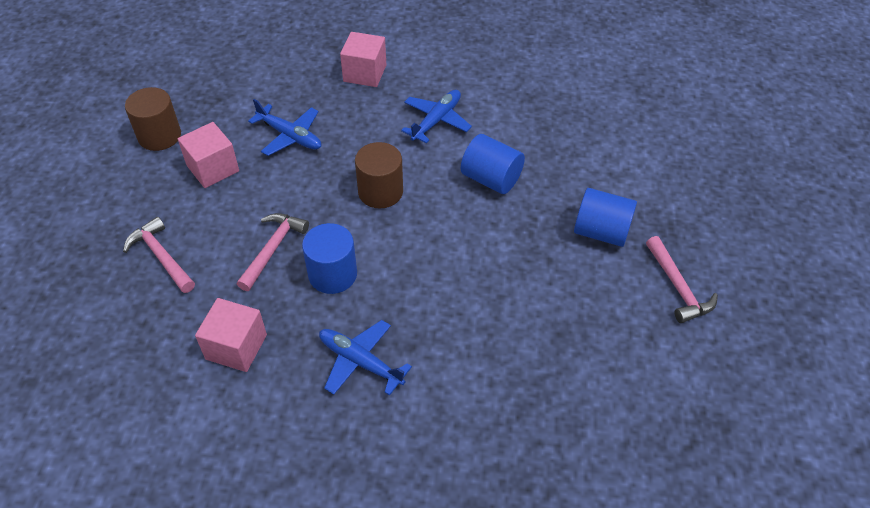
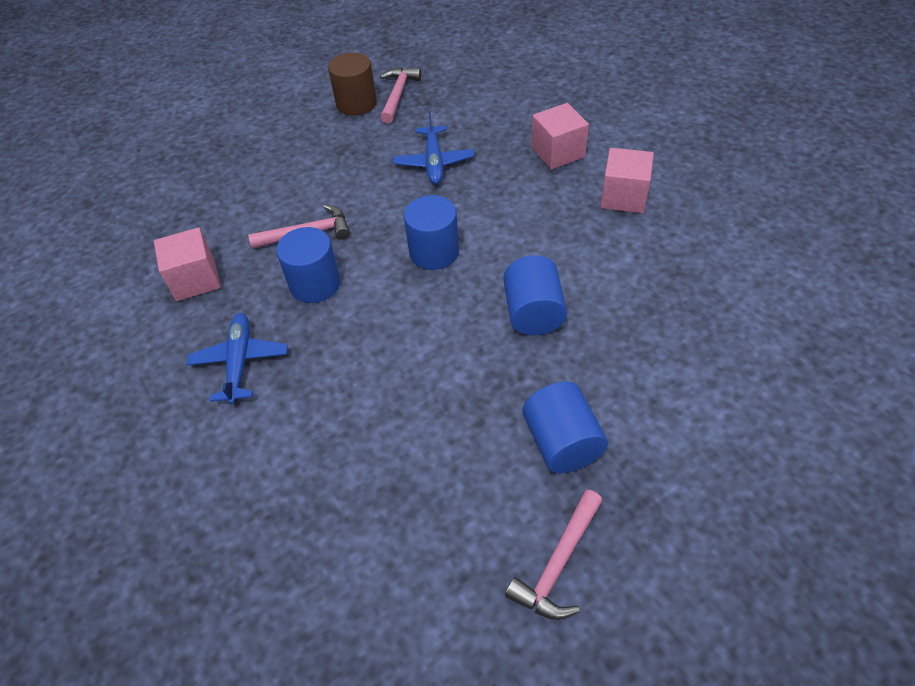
camera: 55 degrees right, 0 degrees up
(161, 257) = (244, 184): pink hammer -> pink hammer (398, 95)
(213, 168) = (354, 149): pink cube -> pink cube (623, 197)
(380, 192) = (434, 252): brown cylinder -> blue cylinder
(436, 121) = (559, 230): blue plane -> none

